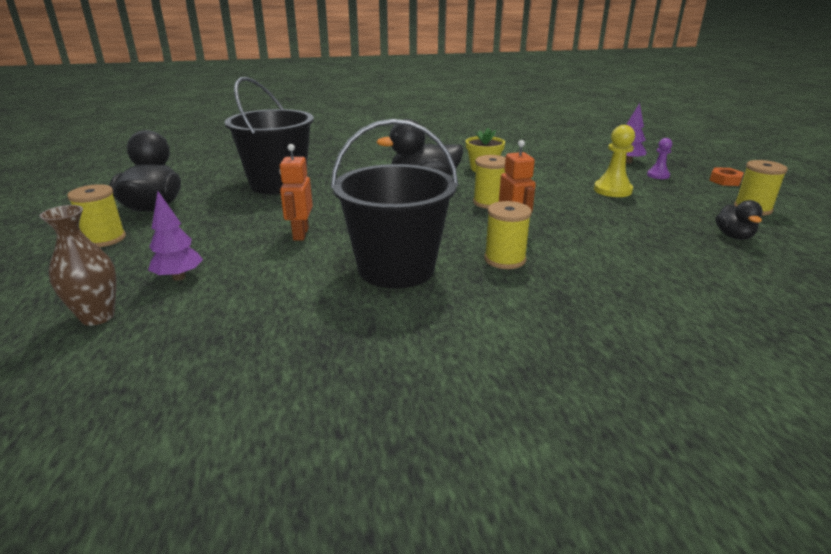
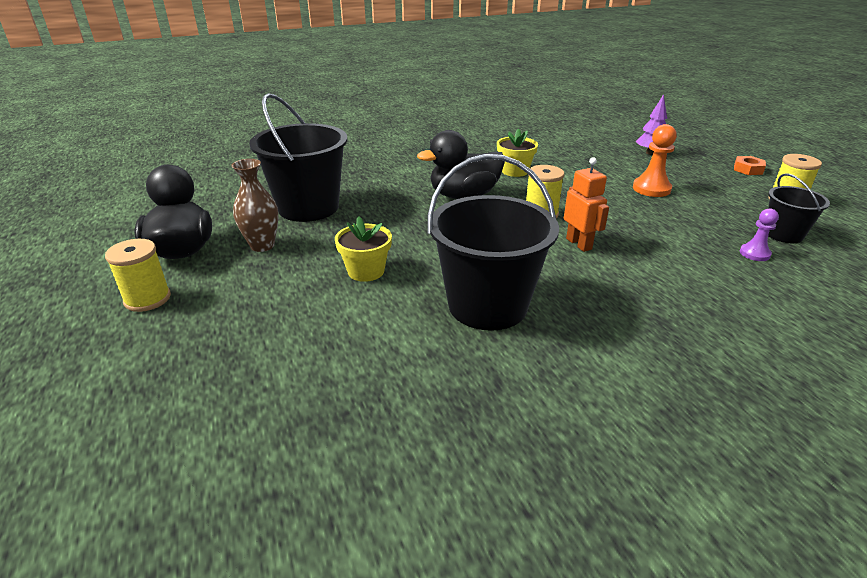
camera: 10 degrees left, 5 degrees up
(97, 316) = (196, 404): brown vase -> brown vase (262, 245)
(179, 277) = (261, 341): purple tree -> none
(300, 234) = (366, 271): orange robot -> yellow flower pot
(504, 259) = (588, 283): yellow spool -> none
(612, 190) = (651, 189): yellow pawn -> orange pawn
(658, 175) = (685, 167): purple pawn -> purple pawn (754, 253)
(733, 236) = (783, 234): black duck -> black bucket

